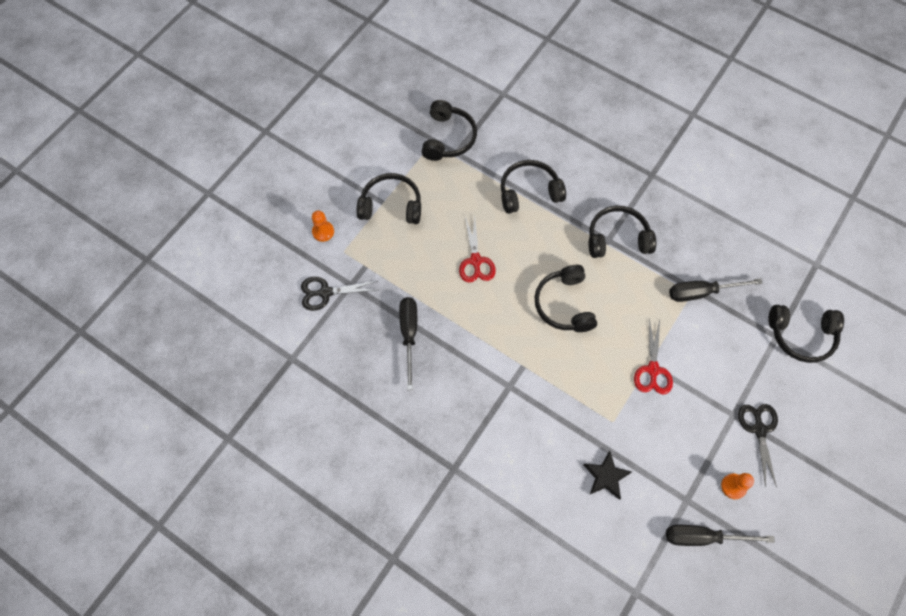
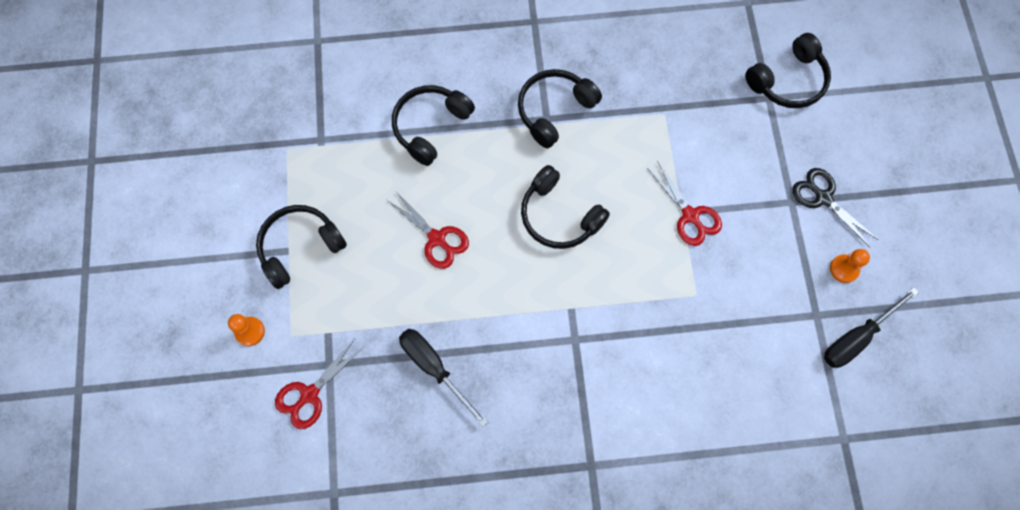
camera: 40 degrees left, 5 degrees up
(325, 292) = (309, 394): black scissors -> red scissors
(448, 138) = (299, 129): black headphones -> none
(606, 476) = (732, 352): black star -> none
(701, 292) = (672, 106): black screwdriver -> none

